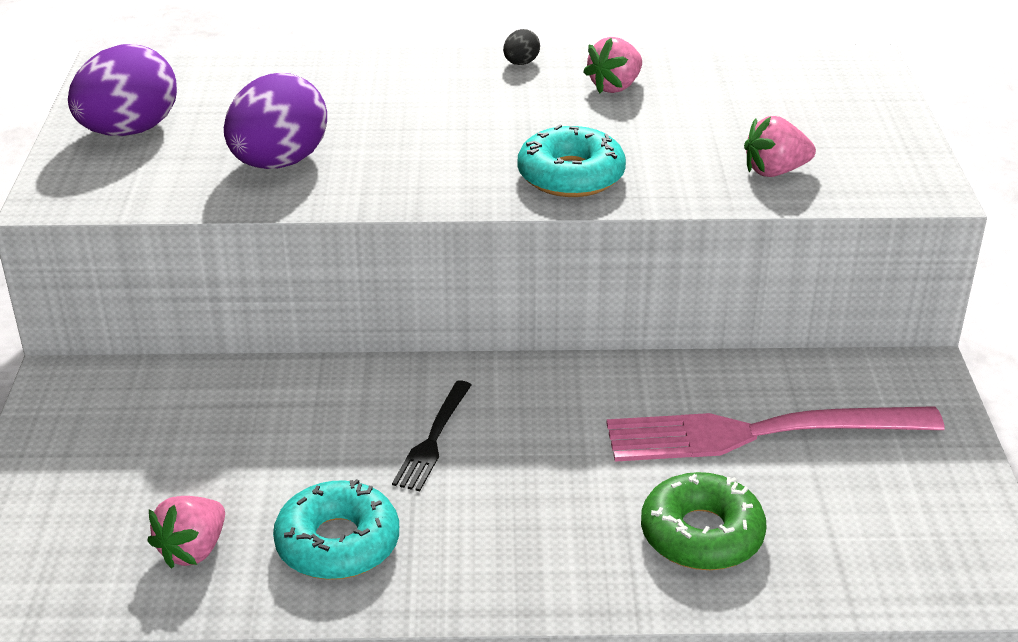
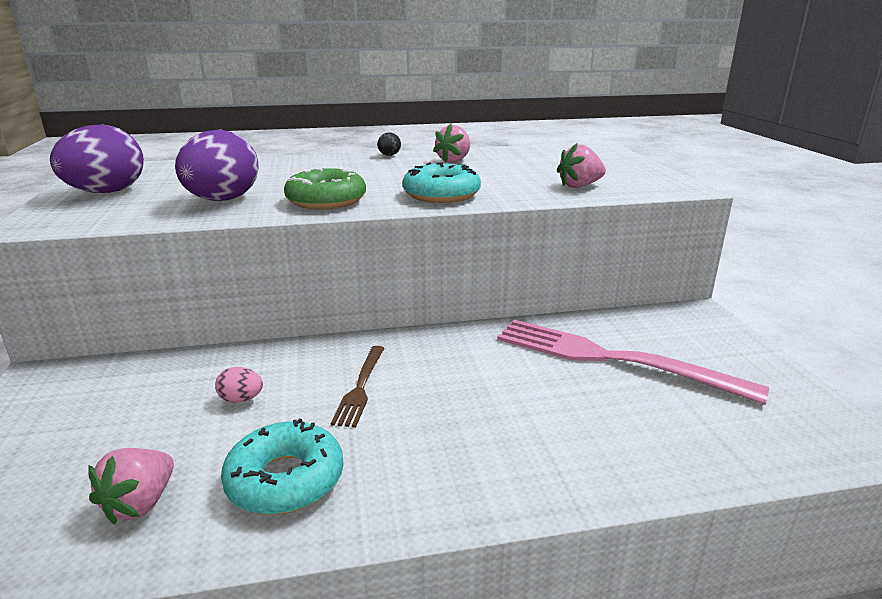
camera: 10 degrees left, 10 degrees down
(293, 439) = (241, 399): none -> pink egg
(433, 439) = (360, 388): black fork -> brown fork
(701, 535) = (603, 434): green donut -> green donut (326, 200)
(759, 433) = (611, 359): pink fork -> pink fork turned 45 degrees clockwise

